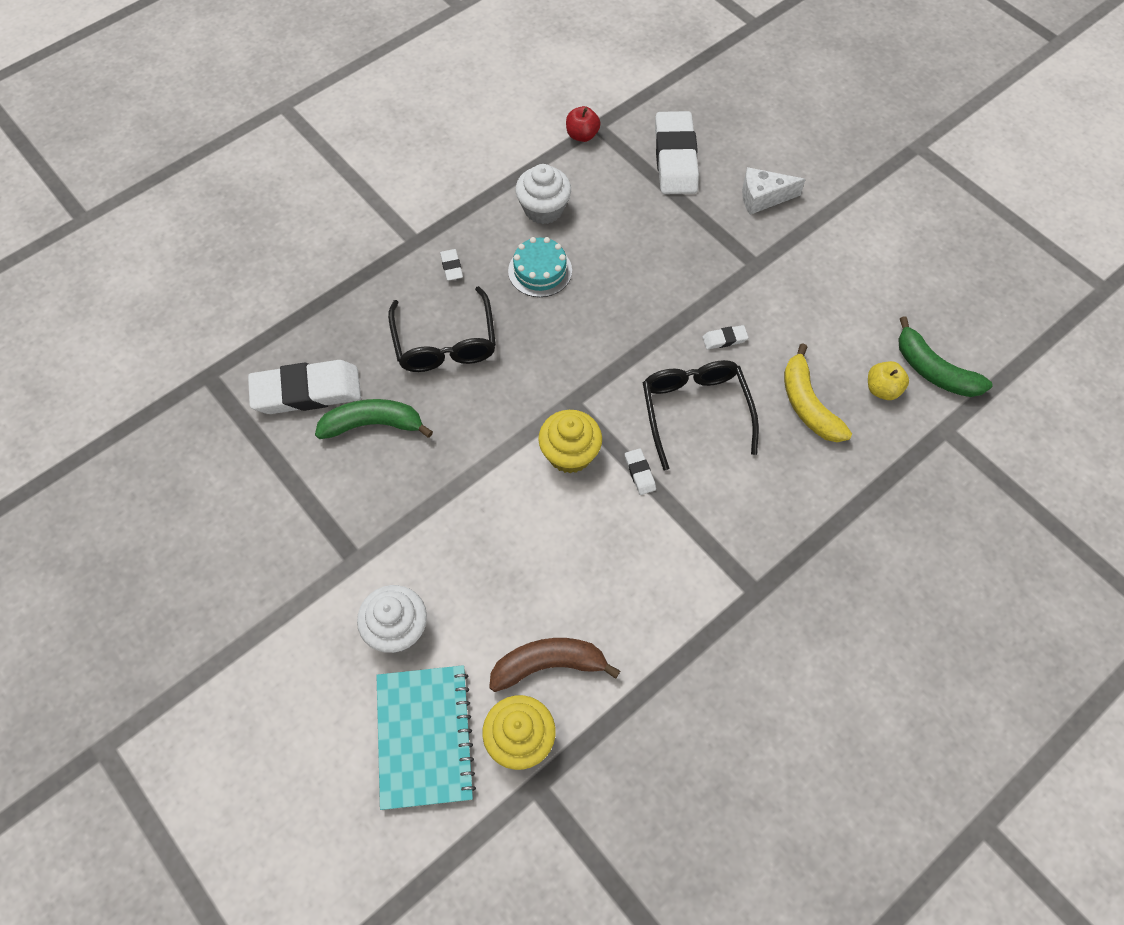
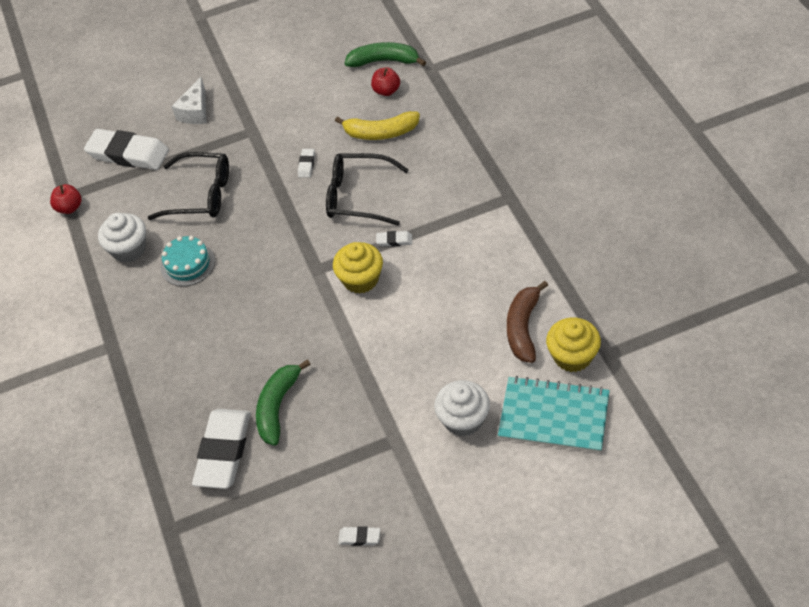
camera: 65 degrees left, 10 degrees down
(445, 342) = (223, 342): black glasses -> black glasses (200, 194)
(451, 267) = (152, 324): white eraser -> white eraser (359, 537)
(882, 389) = (386, 91): yellow apple -> red apple
(933, 370) = (384, 61): green banana -> green banana turned 150 degrees counterclockwise

